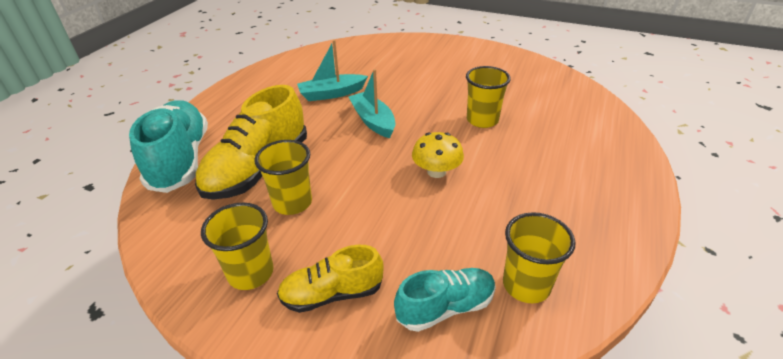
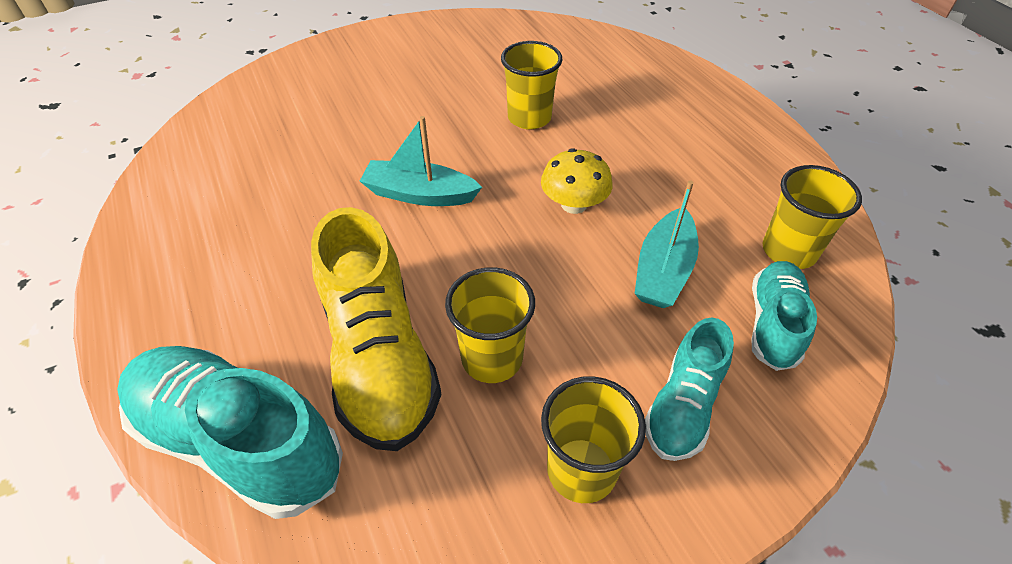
camera: 50 degrees left, 10 degrees up
(332, 94) = (308, 194): turquoise boat -> turquoise boat (663, 270)
(332, 294) = (683, 406): yellow shoe -> turquoise shoe

